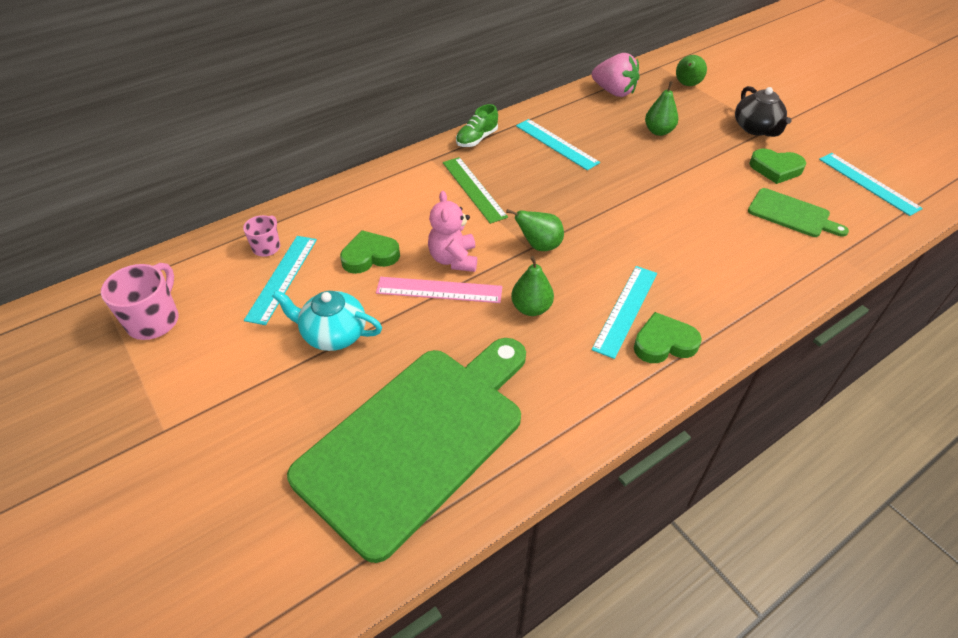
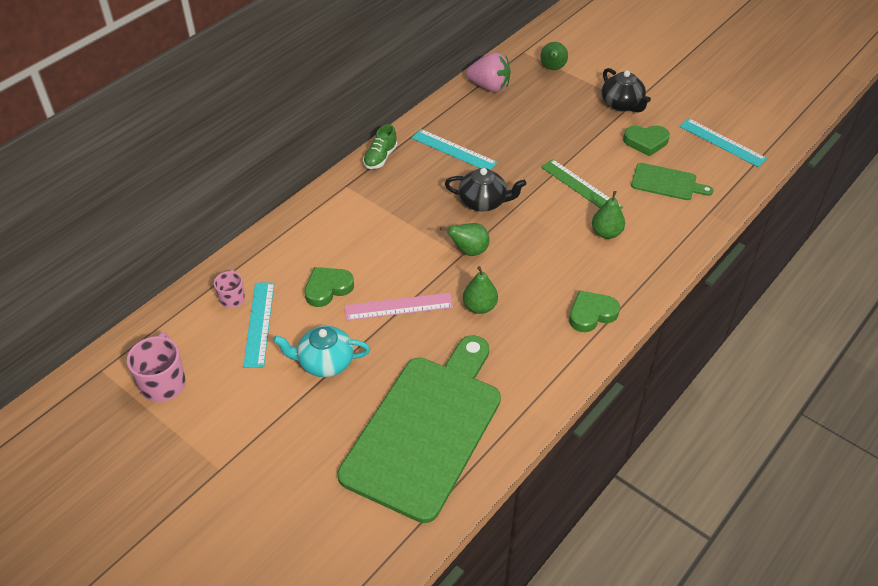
camera: 15 degrees left, 0 degrees up
(453, 259) = (401, 277): pink teddy bear -> none
(473, 189) = (395, 208): green ruler -> green ruler (580, 187)
(572, 199) = (483, 202): none -> black teapot
(626, 310) = (555, 293): turquoise ruler -> none
(658, 131) = (539, 122): green pear -> green pear (606, 233)

